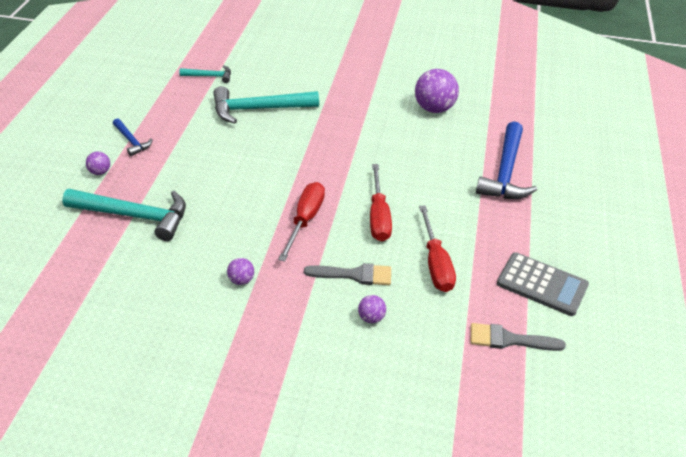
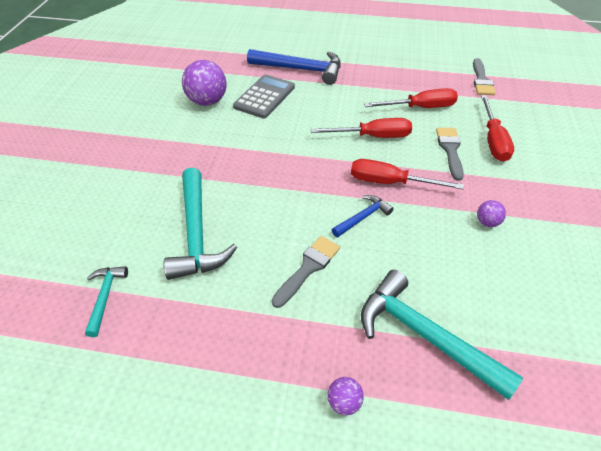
camera: 90 degrees left, 5 degrees up
(132, 141) = (267, 373): blue hammer -> blue hammer (363, 217)
(135, 216) = (424, 335): turquoise hammer -> turquoise hammer turned 60 degrees counterclockwise
(212, 162) = (308, 268): none -> grey brush
(371, 318) = (493, 140): purple ball -> red screwdriver
(542, 284) = (424, 64): grey calculator -> grey calculator (264, 97)

